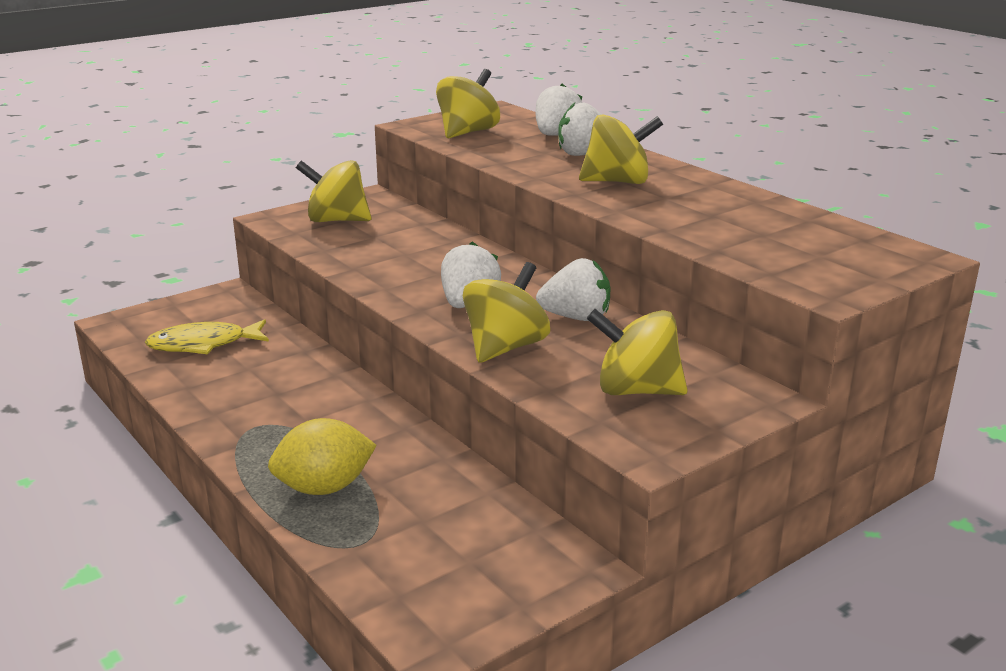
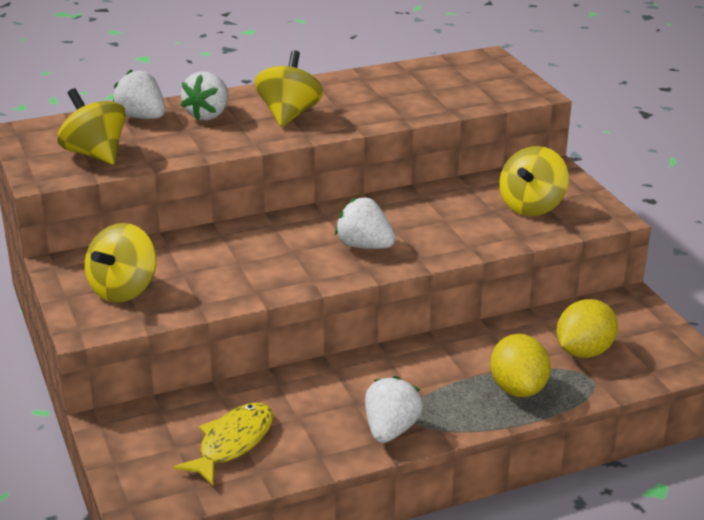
camera: 75 degrees left, 5 degrees up
(203, 344) = (232, 443): yellow fish -> yellow fish turned 150 degrees counterclockwise
(423, 532) = (584, 351): none -> yellow lemon
(505, 347) = (450, 242): yellow spinning top -> none
(576, 318) = (412, 207): white strawberry -> white strawberry (390, 430)

